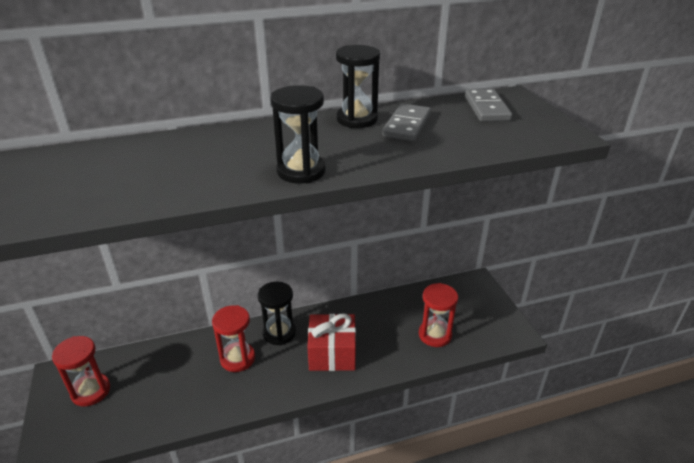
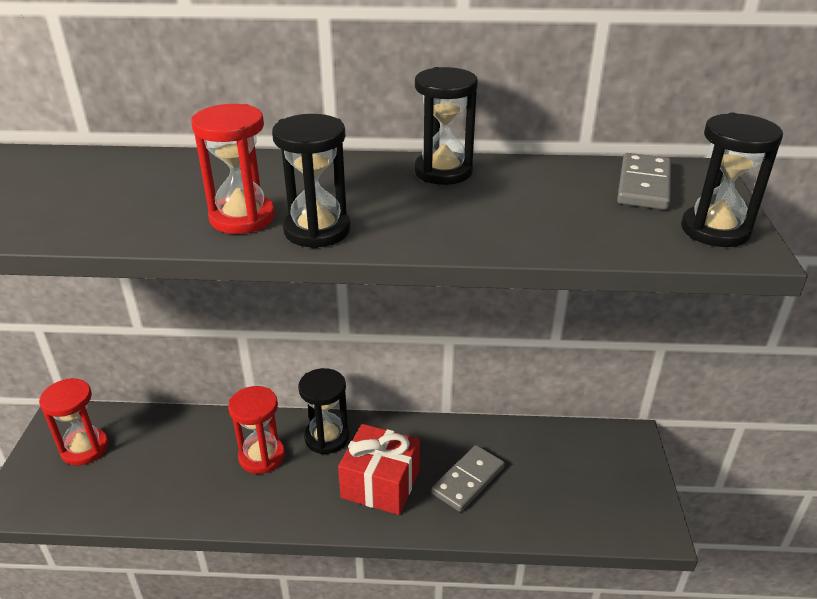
camera: 20 degrees right, 0 degrees up
(407, 125) = (506, 191): grey domino -> grey domino (468, 480)
(435, 335) = (532, 498): red hourglass -> red hourglass (242, 218)
(545, 127) = (715, 230): none -> black hourglass

